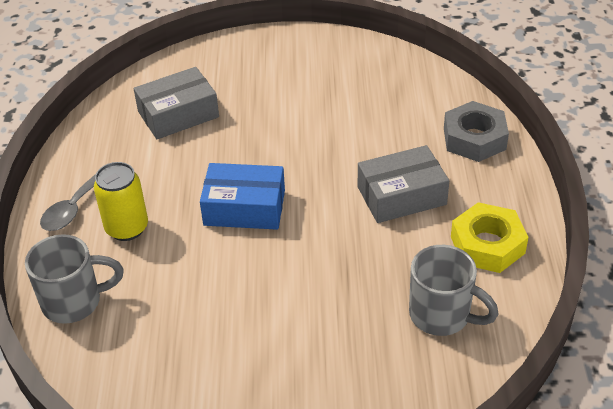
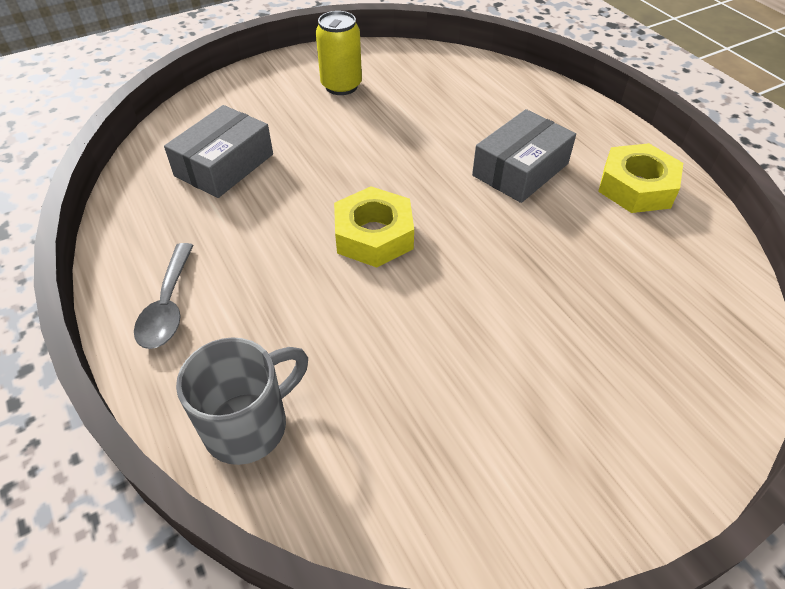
camera: 30 degrees left, 5 degrees up
(127, 228) = (253, 307): yellow can -> yellow can (341, 86)
(244, 207) = (374, 235): blue box -> yellow nut
(442, 315) = (660, 268): grey mug -> none
(474, 138) = (538, 99): grey nut -> none

